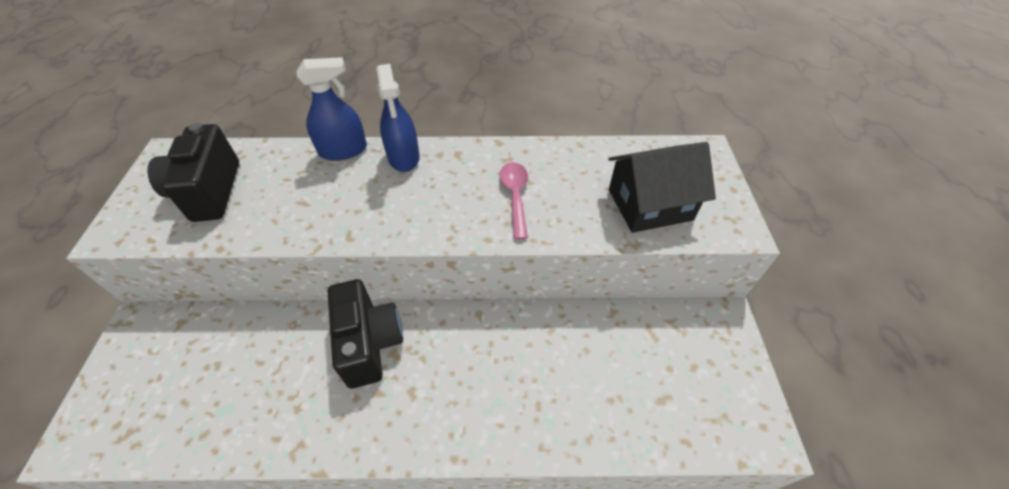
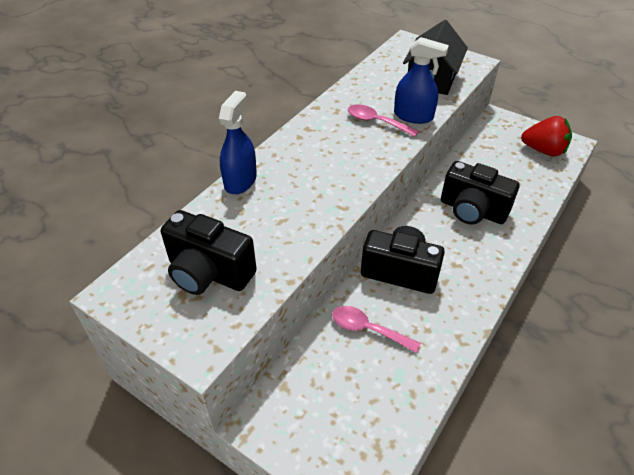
camera: 55 degrees left, 5 degrees down
(274, 353) = (368, 329): none -> pink spoon
(404, 157) = (284, 153): blue spray bottle -> blue spray bottle (413, 116)
(516, 369) = (472, 210): none -> black camera
(710, 404) = (543, 150): none -> red strawberry

